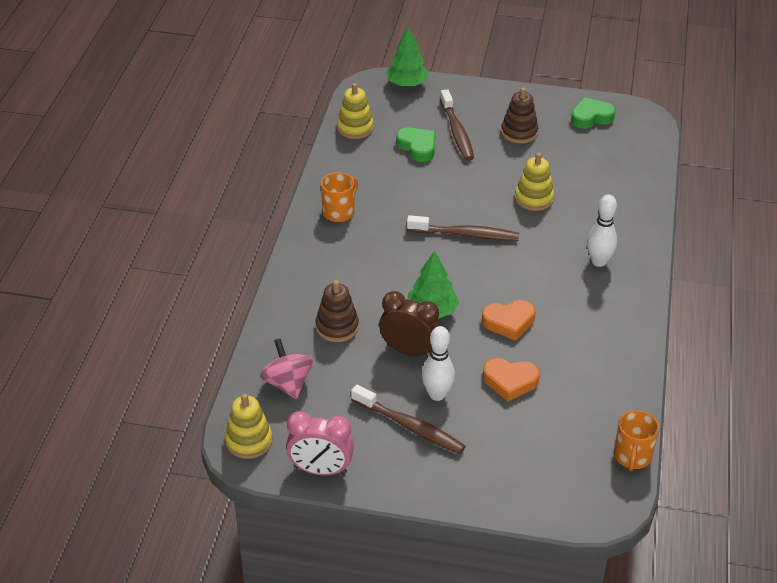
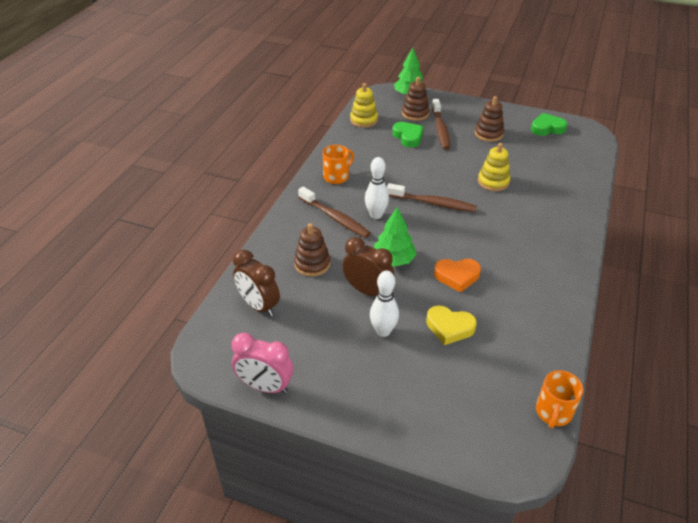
camera: 10 degrees right, 0 degrees up
(249, 441) = (211, 351): yellow stacking toy -> none
(287, 383) = (259, 306): pink spinning top -> brown clock
(410, 427) = (353, 357): brown toothbrush -> brown toothbrush (335, 218)
(420, 112) = (415, 113): none -> brown stacking toy
(510, 381) = (449, 327): orange heart -> yellow heart
(598, 262) = (541, 235): white bowling pin -> white bowling pin (376, 215)

